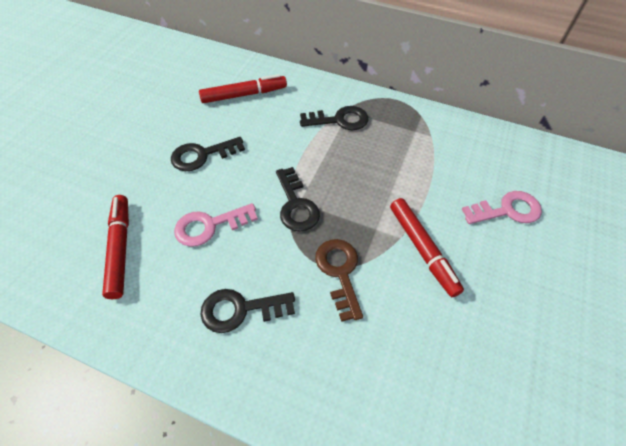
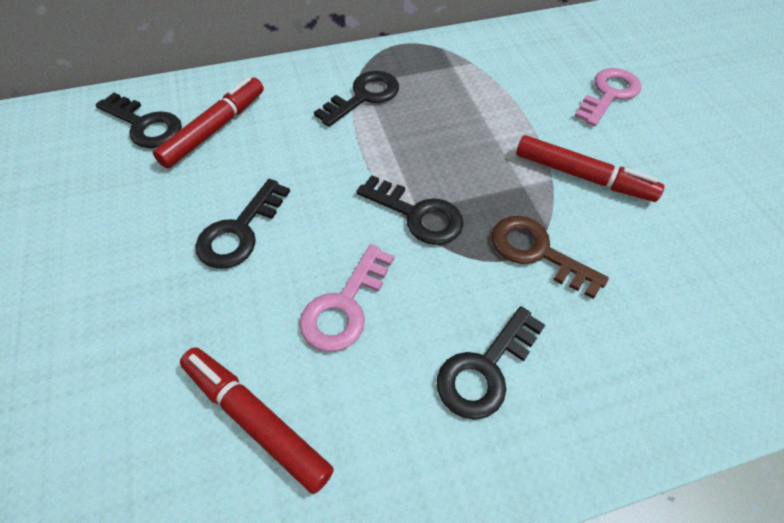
camera: 40 degrees left, 0 degrees up
(215, 74) = (145, 125): none -> black key

